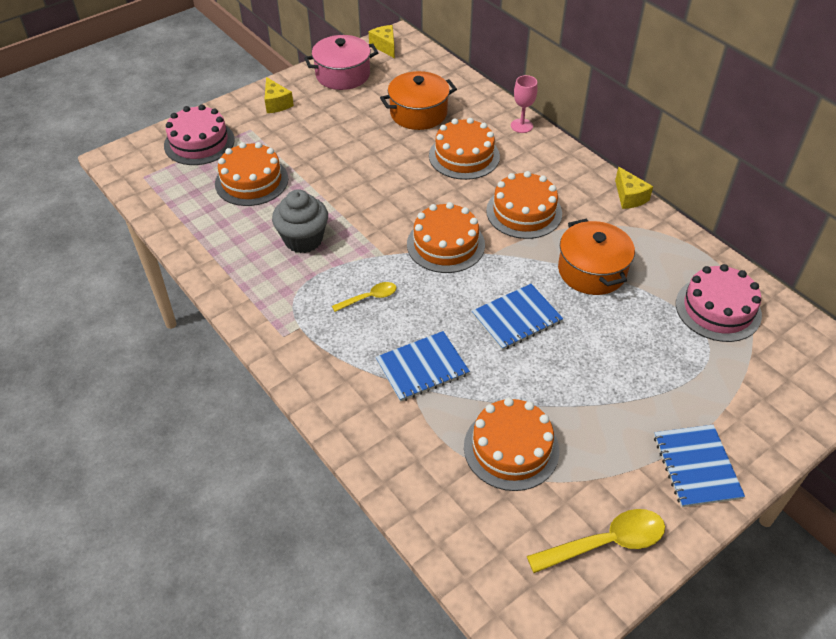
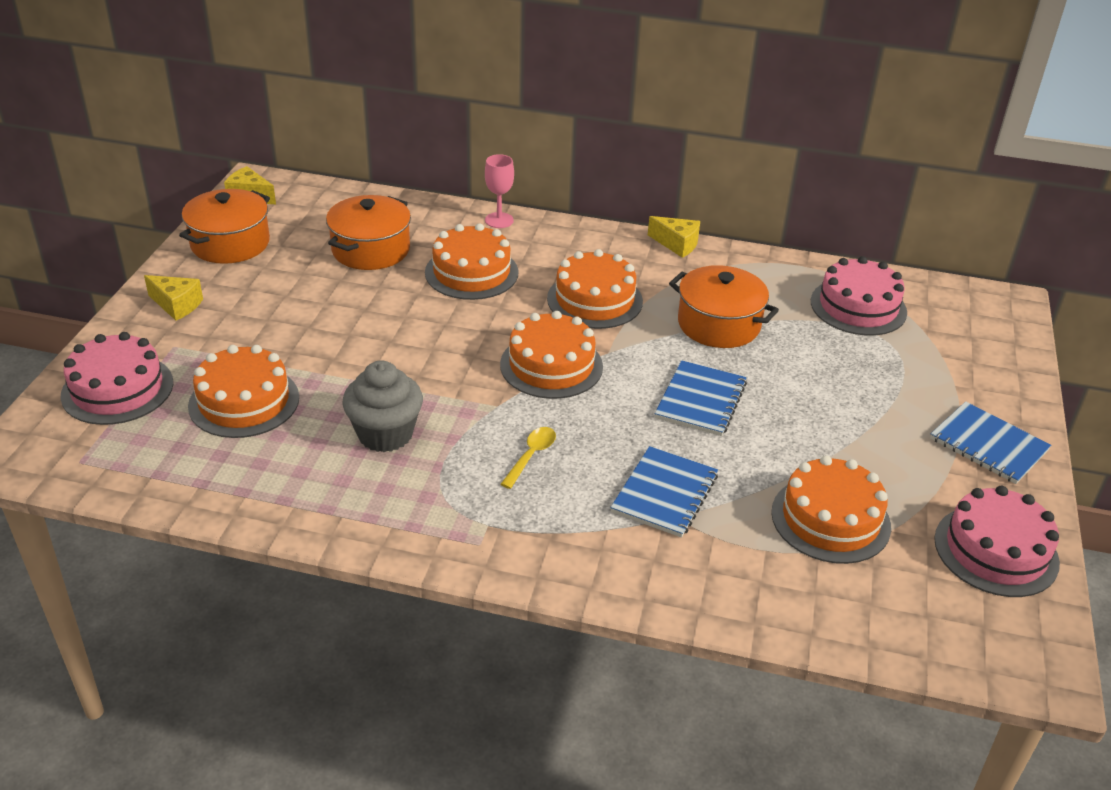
camera: 40 degrees left, 10 degrees down
(343, 75) = (230, 243): pink pot -> orange pot
(605, 543) = (996, 550): yellow spoon -> pink cake

